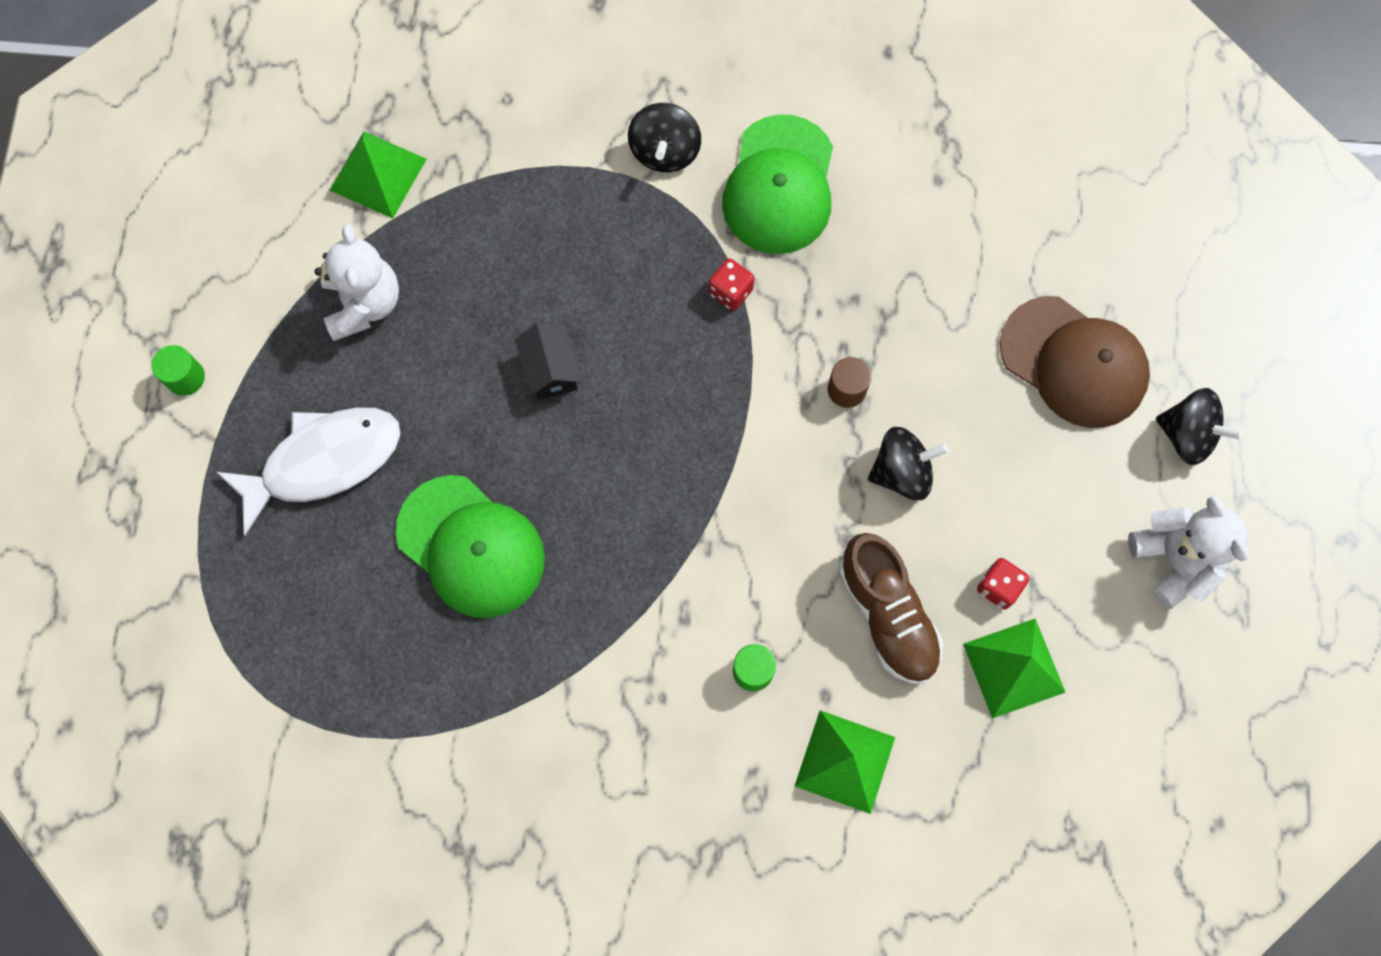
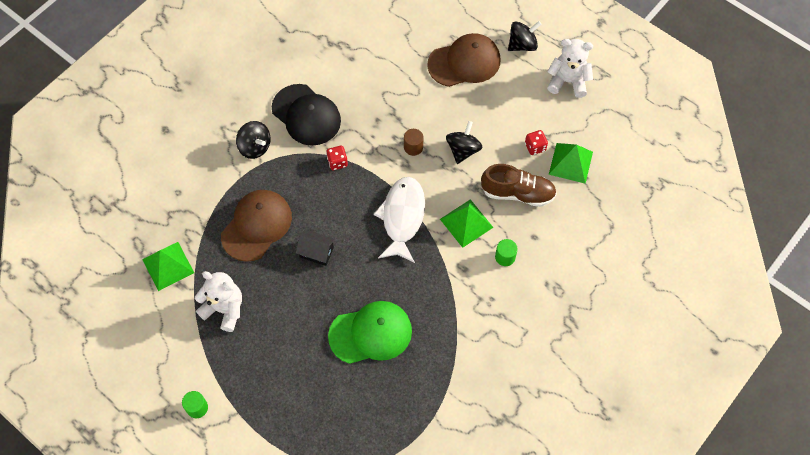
camera: 55 degrees left, 10 degrees down
(323, 462) = (285, 371): white fish -> white fish (402, 217)
(532, 251) = (256, 226): none -> brown cap
(779, 186) = (306, 115): green cap -> black cap
(844, 761) = (566, 247): green pyramid -> green pyramid (466, 223)

